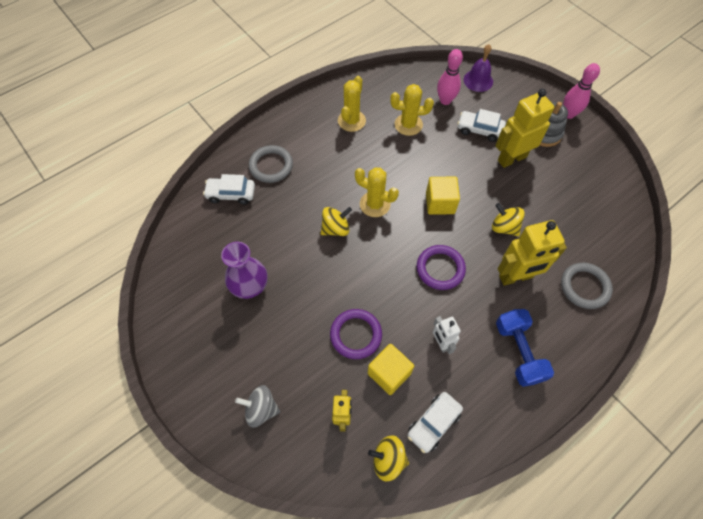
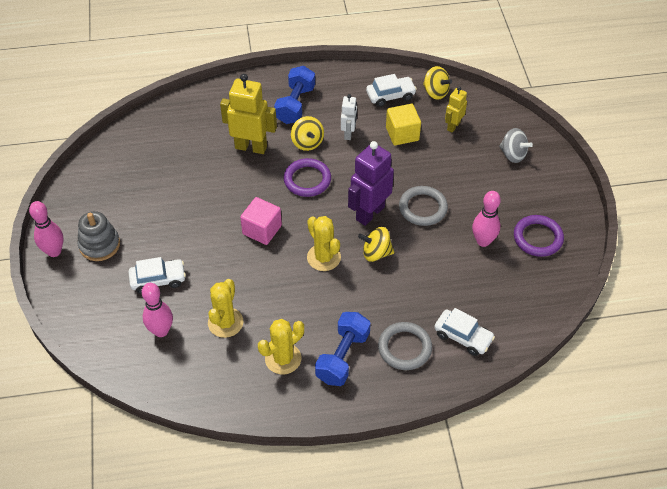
camera: 150 degrees left, 10 degrees down
(250, 286) = (483, 241): purple vase -> pink bowling pin
(312, 140) = (342, 357): none -> blue dumbbell
(356, 335) = (411, 167): purple ring -> purple ring (537, 238)
(364, 263) = (370, 213): none -> purple robot
(408, 125) = (225, 322): yellow cactus -> yellow cactus turned 75 degrees clockwise
(440, 203) = (262, 230): yellow cube -> pink cube
(478, 80) = (102, 337): purple bell -> none
(479, 130) = (158, 280): white car -> white car turned 60 degrees counterclockwise
(504, 227) = (224, 184): yellow spinning top -> yellow spinning top (307, 142)
(511, 158) = (157, 237): yellow robot -> none
(584, 287) = (205, 118): grey ring -> grey ring (423, 208)

